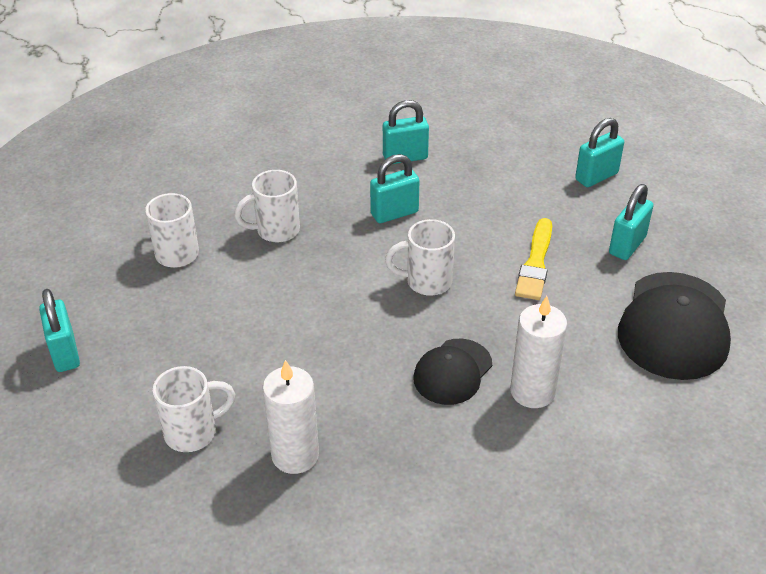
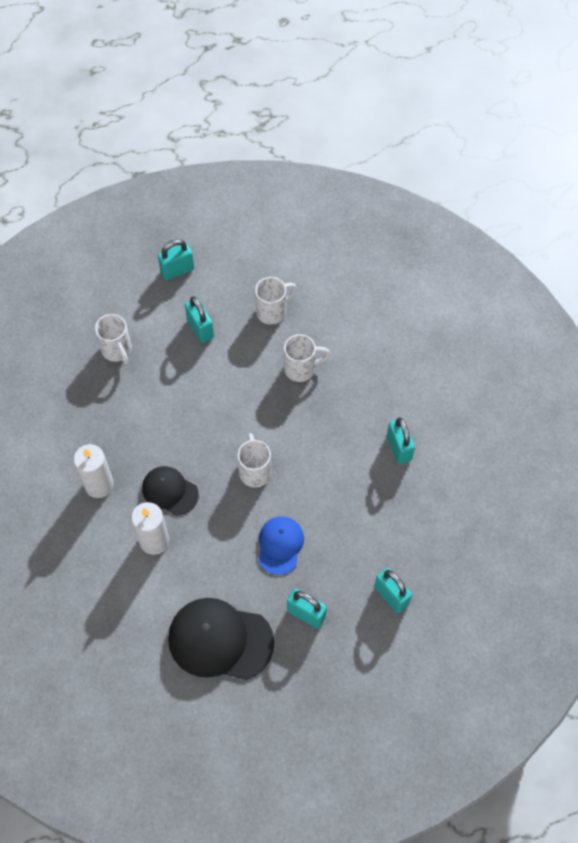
camera: 85 degrees right, 20 degrees up
(276, 230) = (301, 369): white mug -> white mug turned 105 degrees clockwise
(295, 455) = (101, 406): white candle -> white candle (99, 484)
(394, 213) = (328, 445): turquoise padlock -> turquoise padlock (200, 329)
(535, 263) = (280, 545): yellow brush -> blue cap

